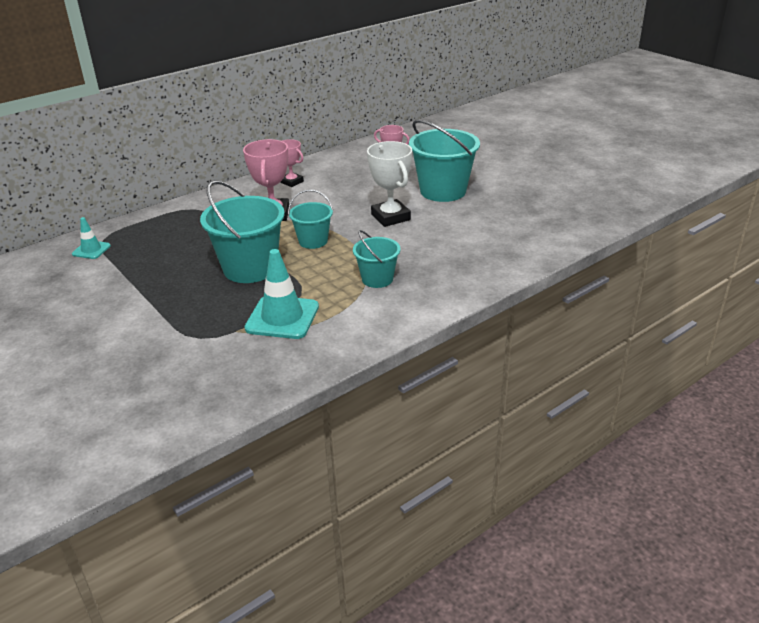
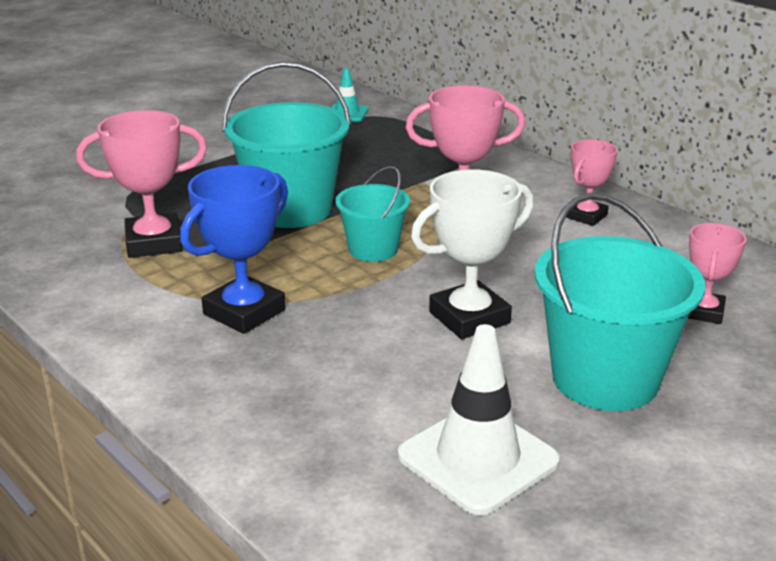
camera: 85 degrees right, 5 degrees down
(282, 317) = (154, 243): turquoise traffic cone -> pink trophy
(377, 279) = (244, 312): turquoise bucket -> blue trophy
(500, 220) = (478, 458): none -> white traffic cone

